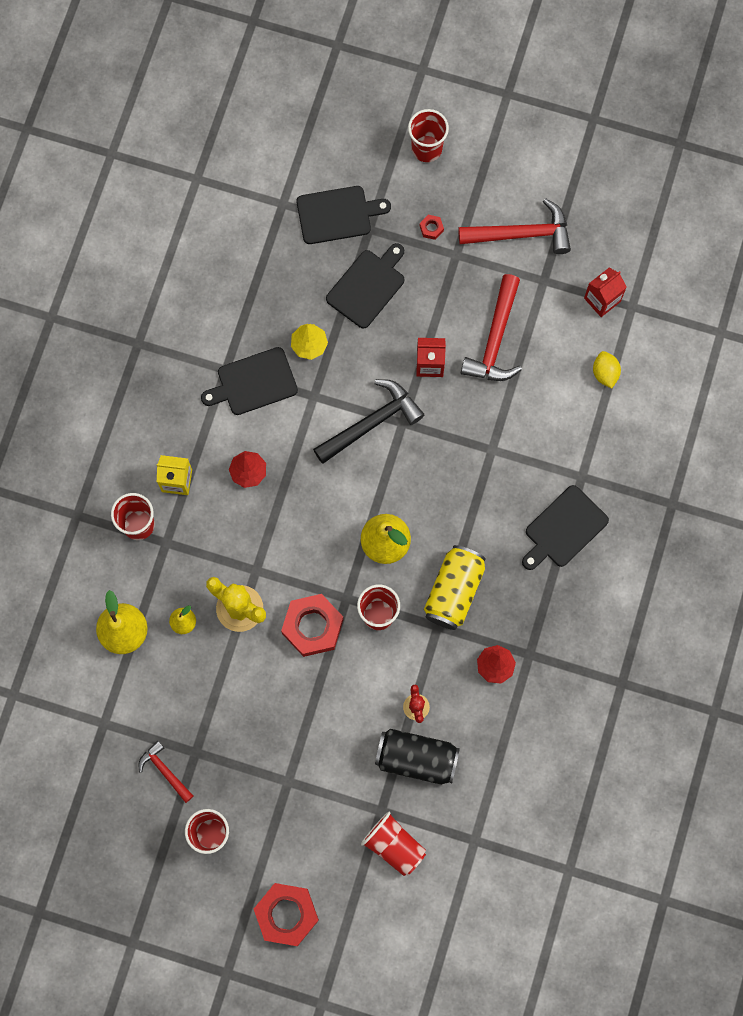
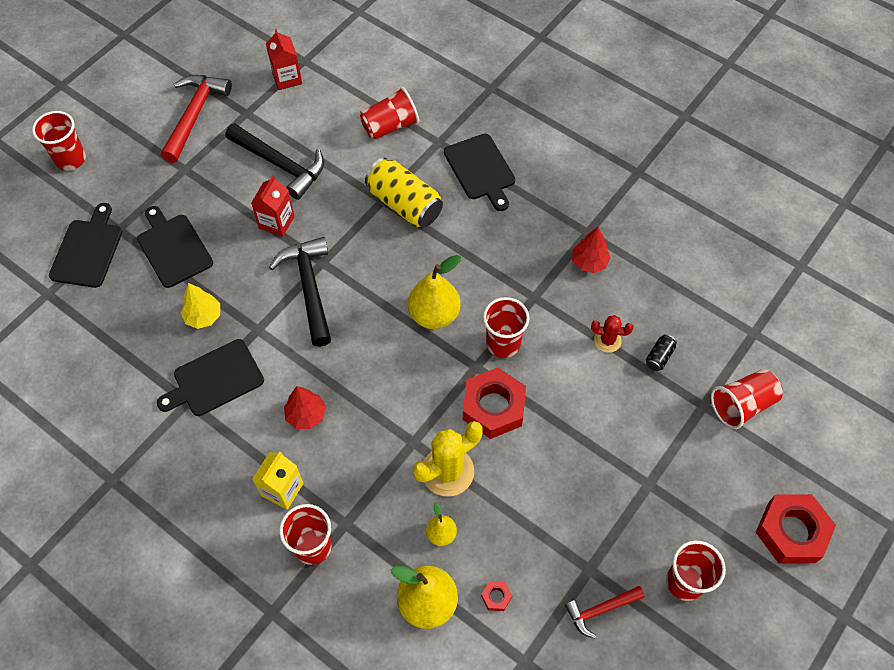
camera: 70 degrees left, 15 degrees down
(254, 382) = (215, 379): black cutting board -> black cutting board turned 60 degrees clockwise
(416, 758) = (659, 357): black can -> black can, size x0.44
(431, 228) = (148, 180): red nut -> red nut (496, 597)
(454, 591) = (505, 272): yellow can -> yellow can (404, 204)
(495, 339) = (280, 164): red hammer -> black hammer
(582, 423) = (390, 126): none -> red cup
(605, 373) = (353, 97): yellow lemon -> none

